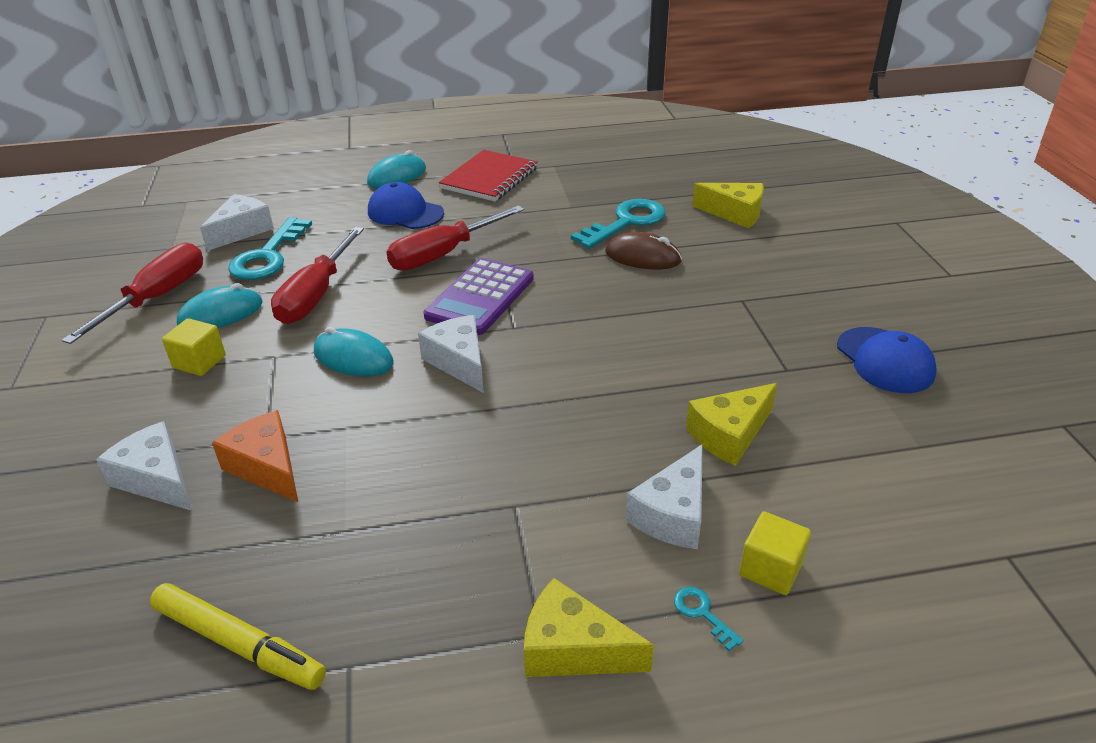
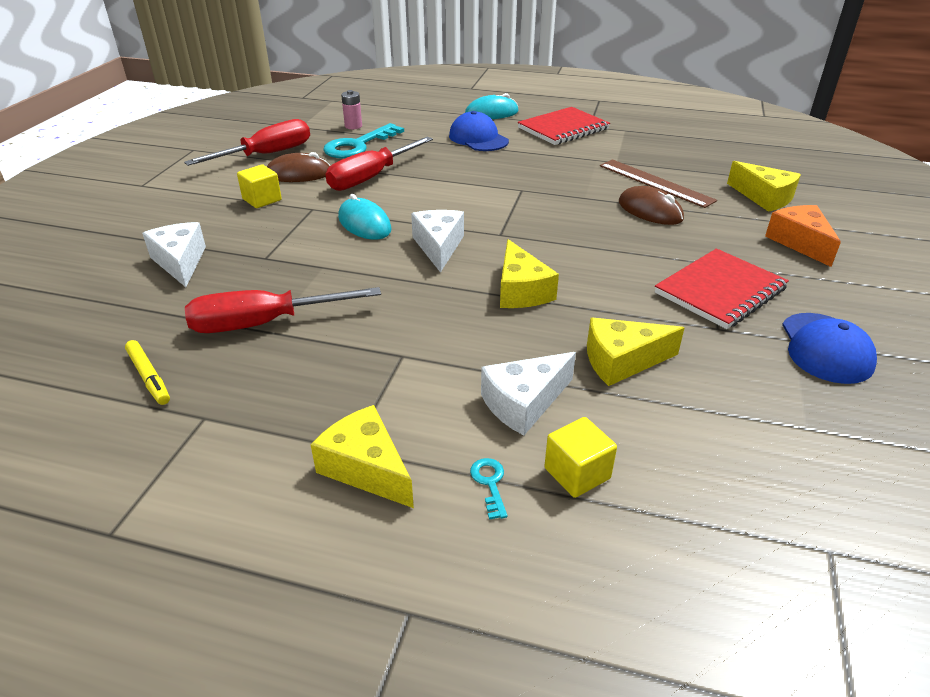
camera: 25 degrees right, 0 degrees up
(221, 314) = (299, 174): turquoise mouse -> brown mouse
(239, 644) = (149, 377): yellow marker -> yellow marker, size x0.64
(242, 231) = (353, 126): white cheese -> pink battery
(267, 467) = (252, 275): orange cheese -> orange cheese (800, 242)
(444, 254) = (485, 172): red screwdriver -> red screwdriver (264, 323)
(480, 297) = (490, 207): purple calculator -> none
(582, 388) = (521, 291): none -> yellow cheese
(626, 222) = (655, 183): turquoise key -> brown ruler
(763, 329) = (720, 291): none -> red notebook

